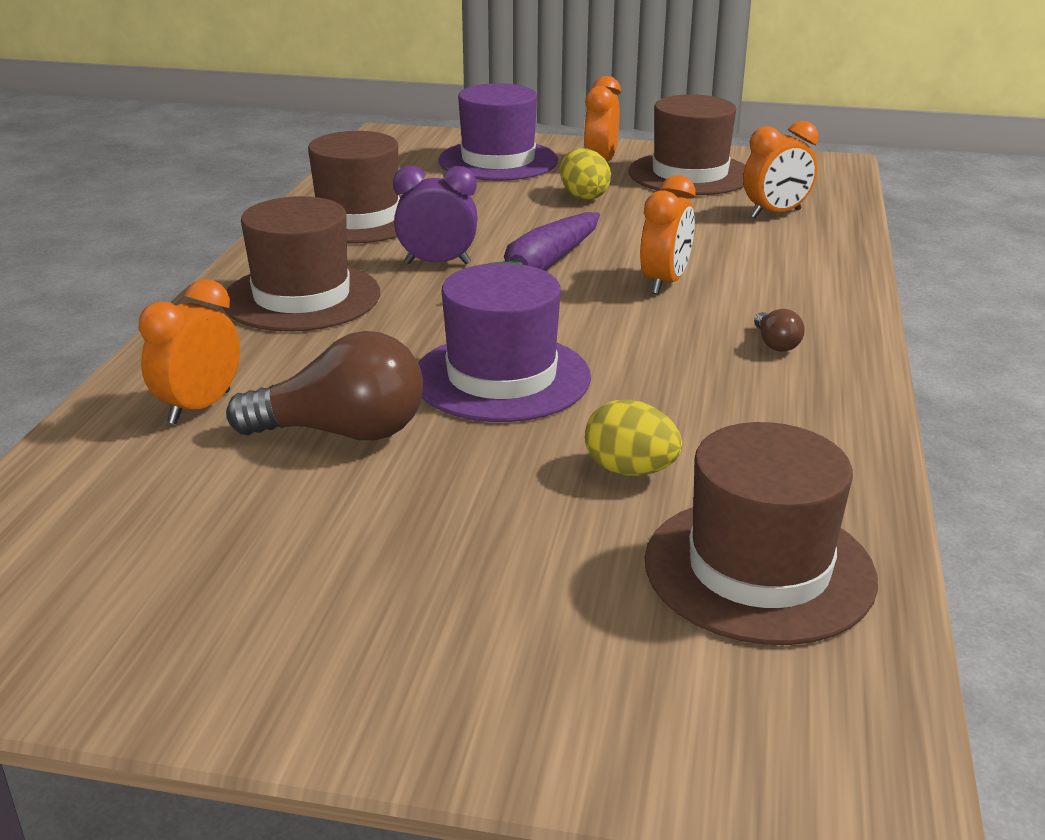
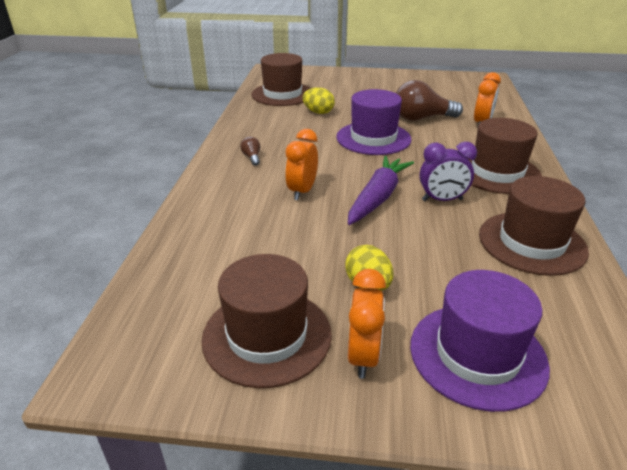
camera: 175 degrees right, 5 degrees up
(775, 214) = (206, 267): orange clock -> none

